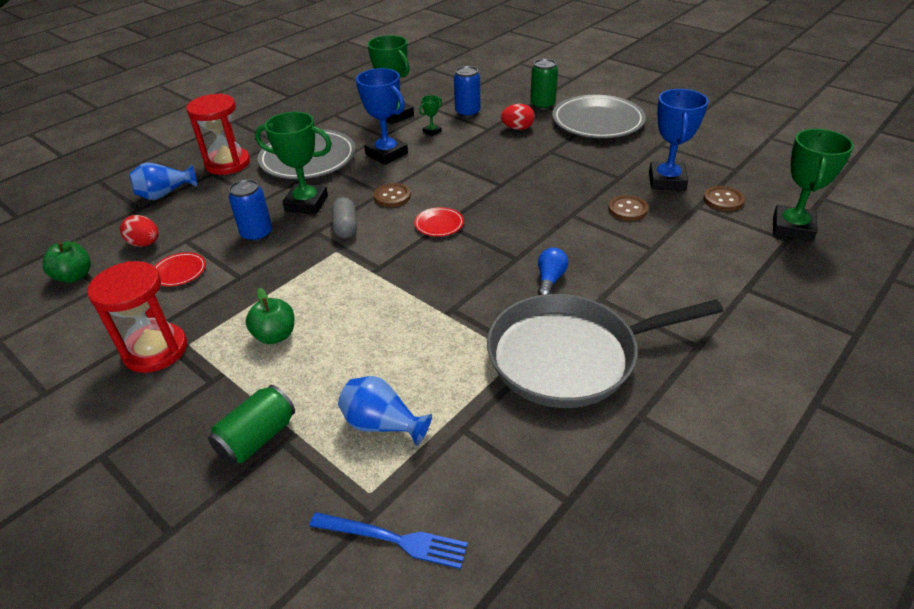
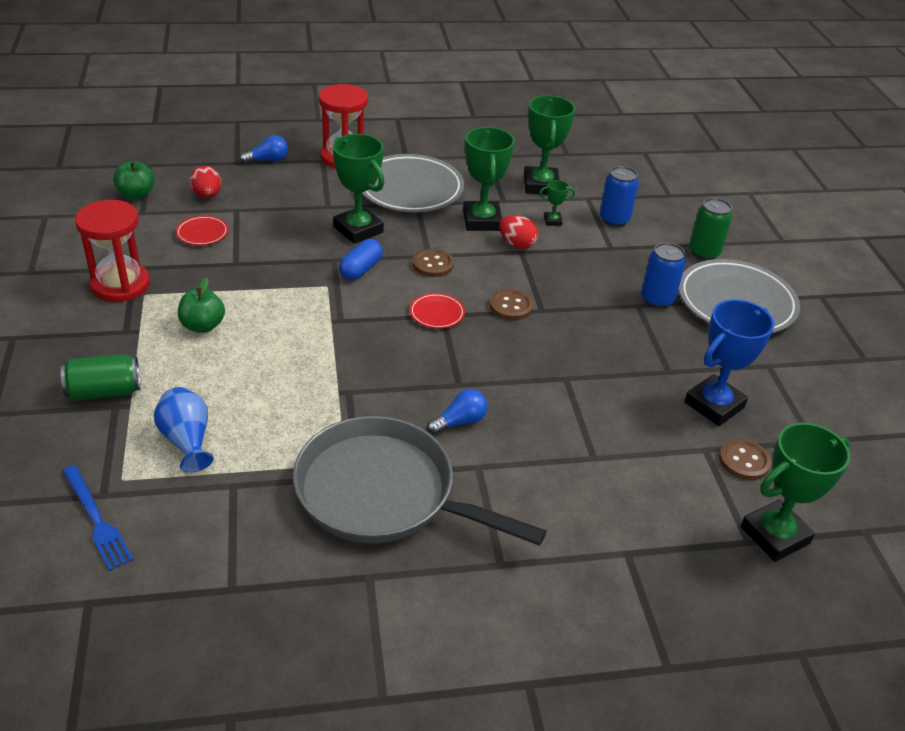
camera: 35 degrees right, 0 degrees up
(165, 194) = (268, 160): blue vase -> blue light bulb
(257, 234) = (289, 235): blue can -> blue can (657, 299)
(345, 227) = (361, 269): grey capsule -> blue capsule
(386, 154) = (482, 221): blue trophy -> green trophy
(517, 128) = (640, 263): red egg -> red egg (517, 244)
(627, 209) = (627, 407): brown button -> brown button (511, 306)

